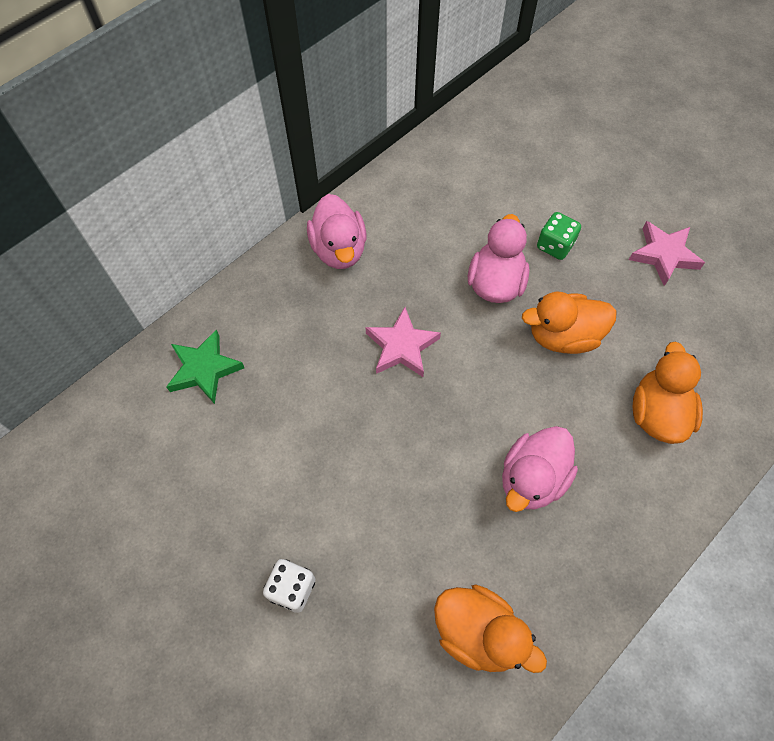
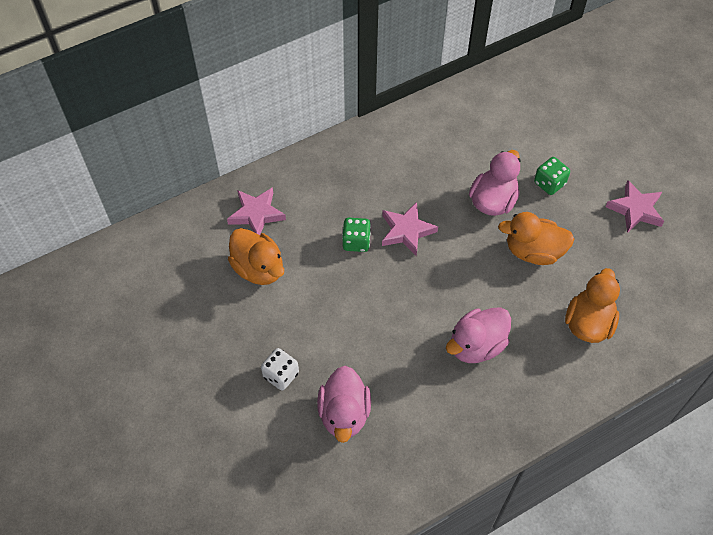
camera: 15 degrees right, 5 degrees down
(204, 369) = (256, 214): green star -> pink star
(339, 249) = (379, 150): pink duck -> pink duck (344, 414)
(342, 376) = (356, 242): none -> green dice
(478, 632) = (404, 436): orange duck -> orange duck (258, 268)

